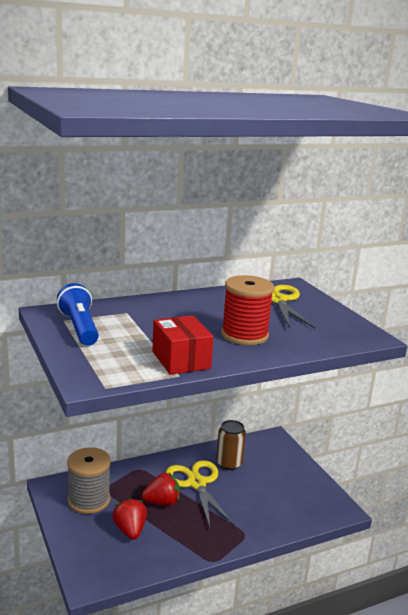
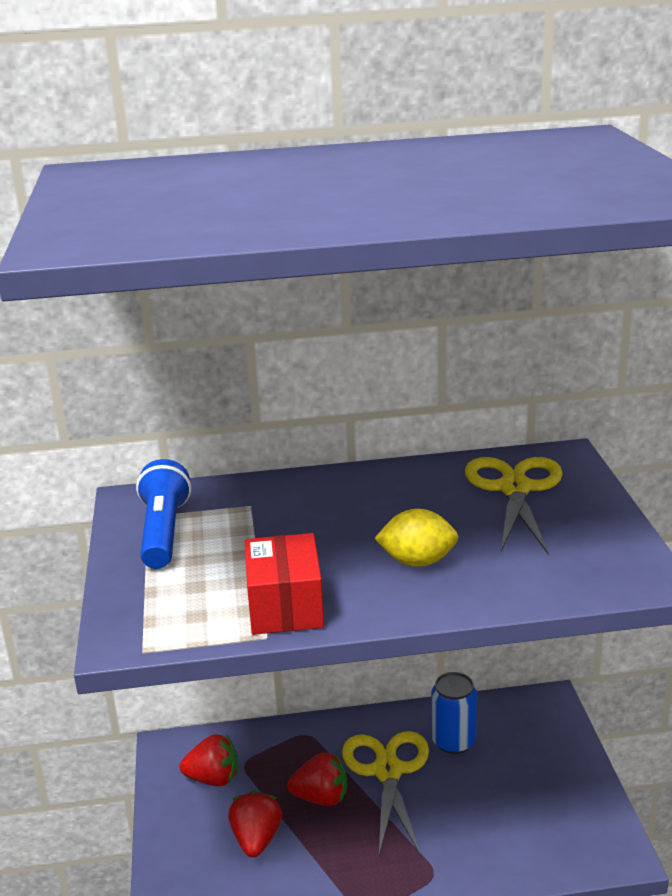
camera: 20 degrees right, 5 degrees up
(89, 500) = (213, 778): grey spool -> red strawberry
(229, 463) = (453, 741): brown can -> blue can
(244, 335) = (417, 561): red spool -> yellow lemon

